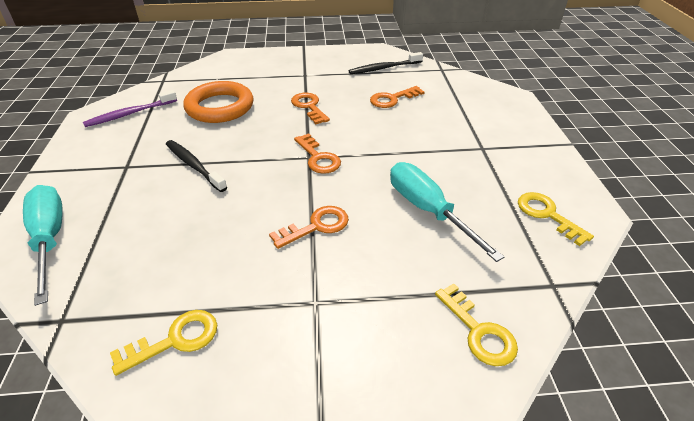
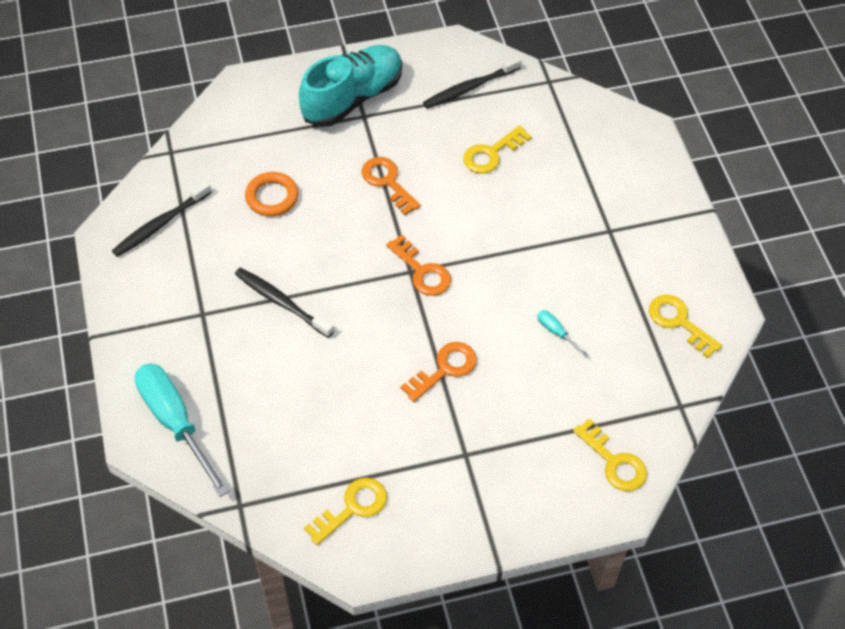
camera: 10 degrees left, 15 degrees up
(130, 114) = (160, 224): purple toothbrush -> black toothbrush
(220, 107) = (272, 197): orange ring -> orange ring, size x0.60
(300, 66) = (352, 98): none -> turquoise shoe
(392, 99) = (492, 153): orange key -> yellow key
(428, 210) = (556, 332): turquoise screwdriver -> turquoise screwdriver, size x0.42

